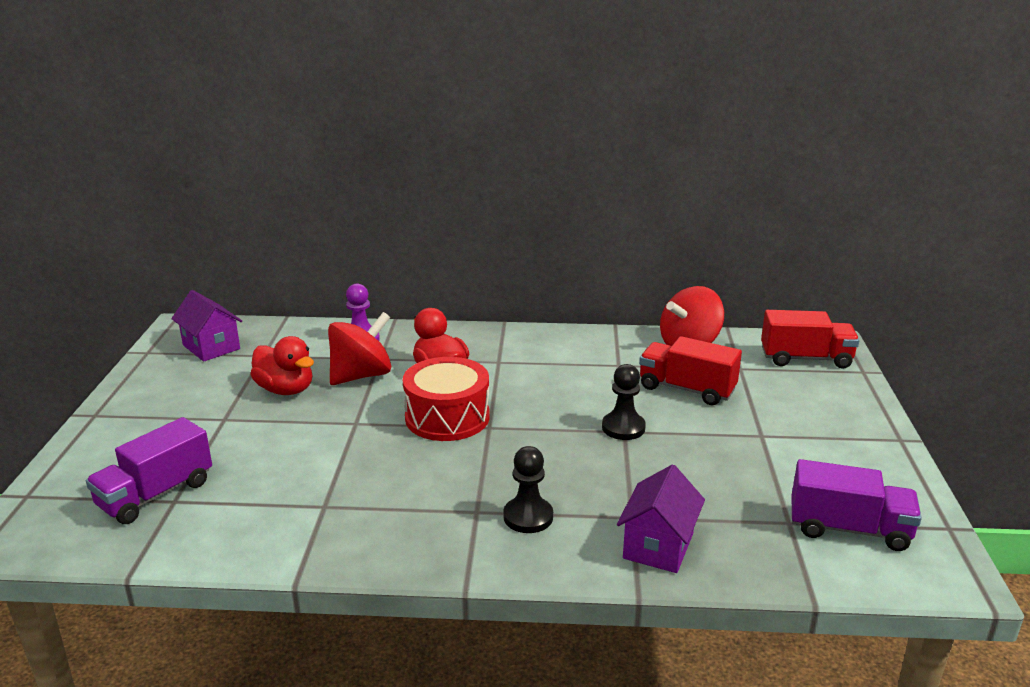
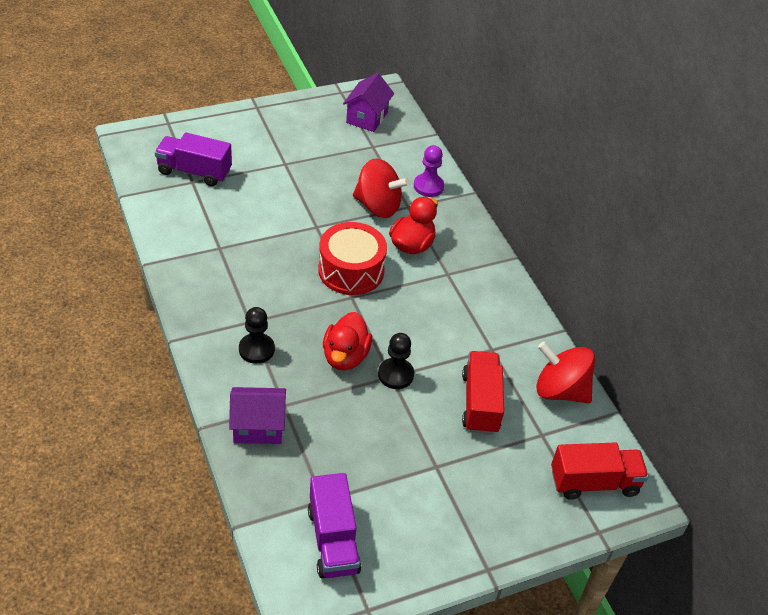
camera: 60 degrees right, 20 degrees up
(285, 390) = (336, 176): red duck -> red duck (345, 356)
(805, 358) = (594, 482): red truck -> red truck turned 75 degrees counterclockwise

